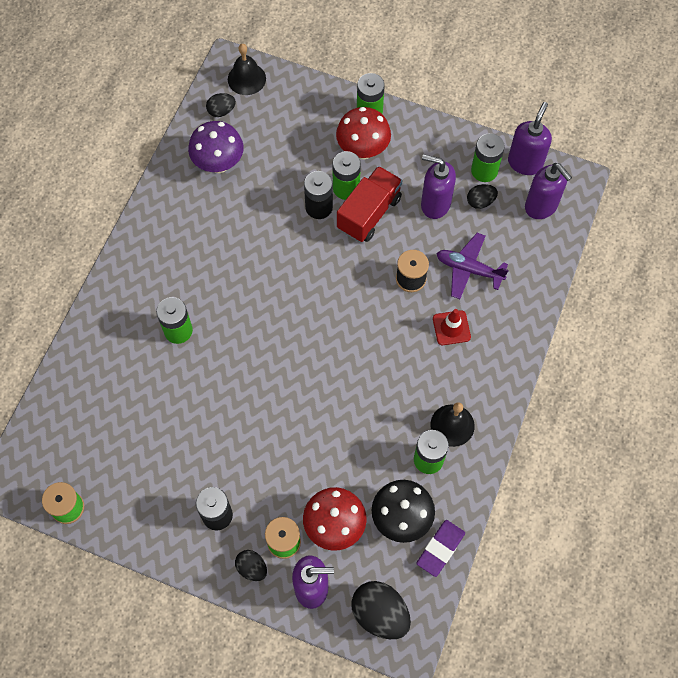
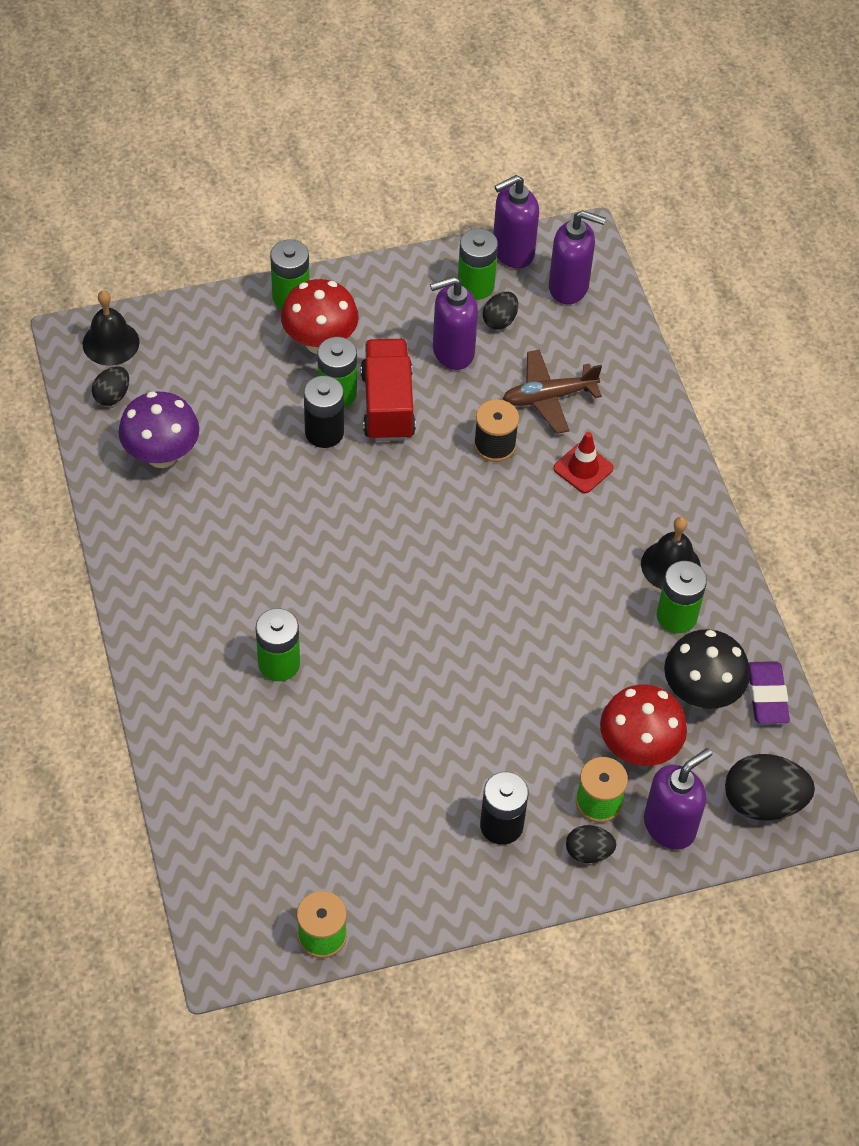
camera: 40 degrees left, 10 degrees down
(469, 269) = (549, 397): purple plane -> brown plane
(525, 163) = (512, 252): purple soap dispenser -> purple soap dispenser turned 105 degrees counterclockwise

